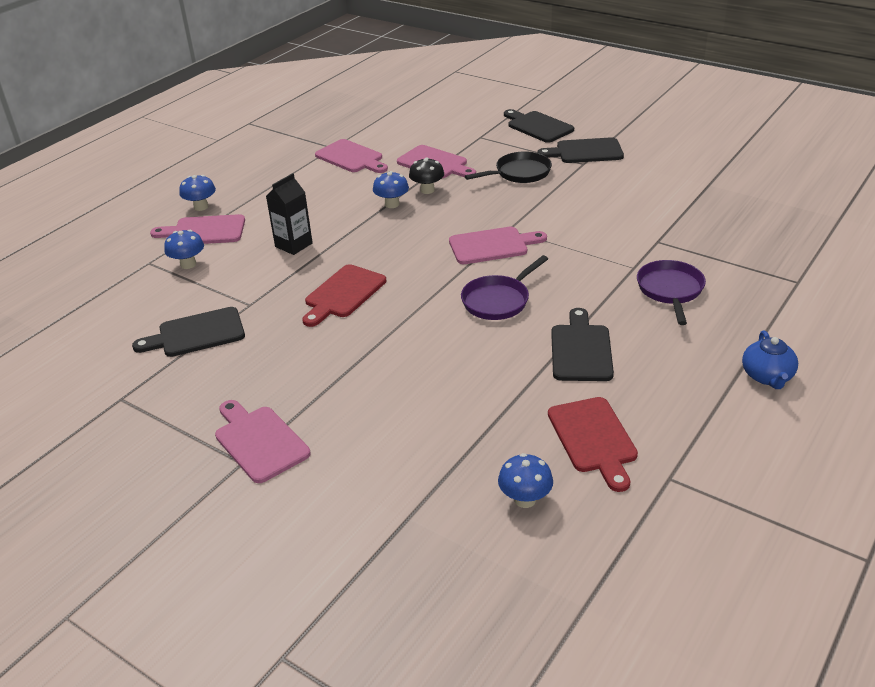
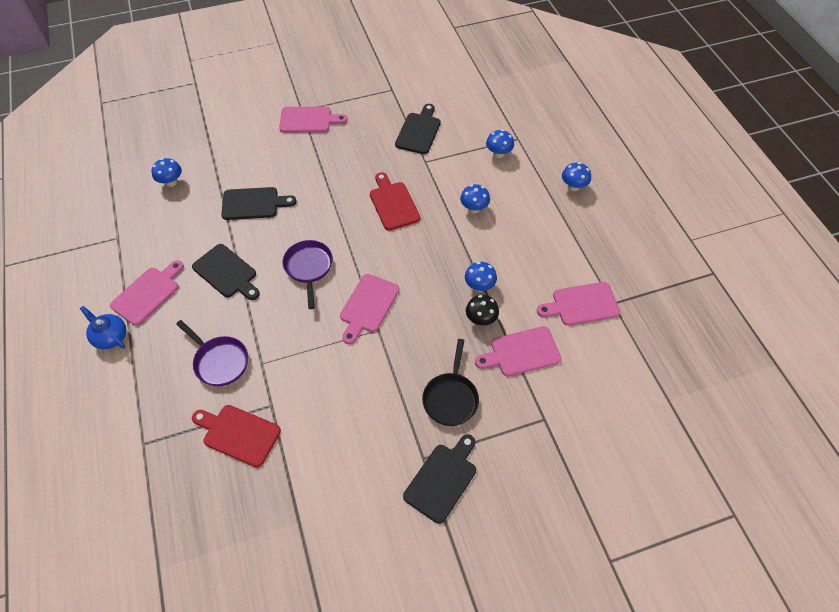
camera: 125 degrees right, 20 degrees up
(204, 231) = (535, 175): pink cutting board -> pink cutting board (148, 293)
(293, 245) = (474, 208): black carton -> blue mushroom
(538, 126) = (526, 483): black cutting board -> black cutting board (253, 203)
(593, 439) = (169, 229): red cutting board -> red cutting board (238, 434)

